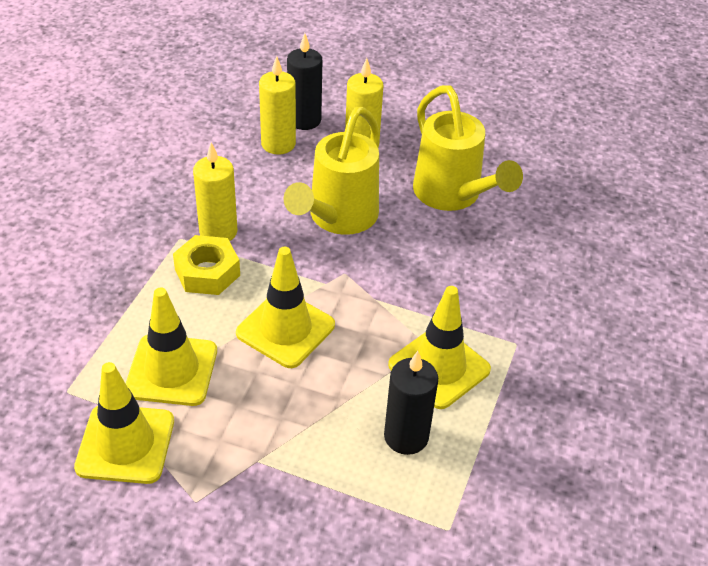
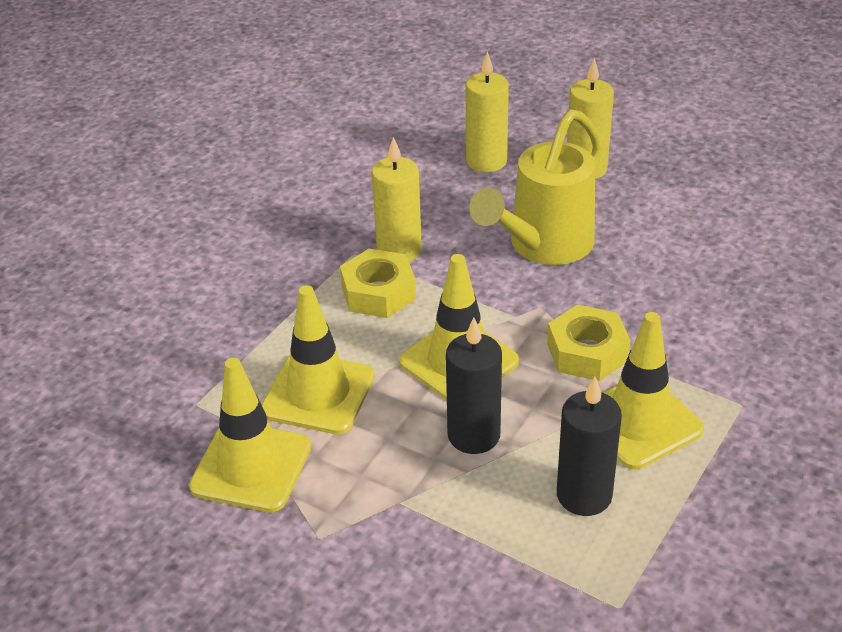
camera: 15 degrees right, 5 degrees down
(304, 120) = (522, 137): black candle -> black candle (474, 435)
(388, 310) = (587, 352): none -> yellow nut
(452, 195) = (689, 231): yellow watering can -> none

